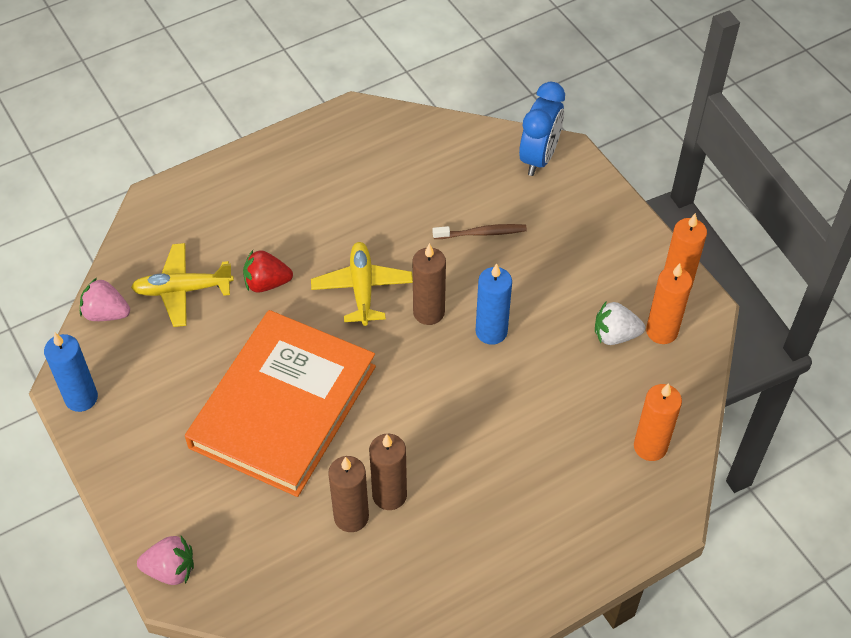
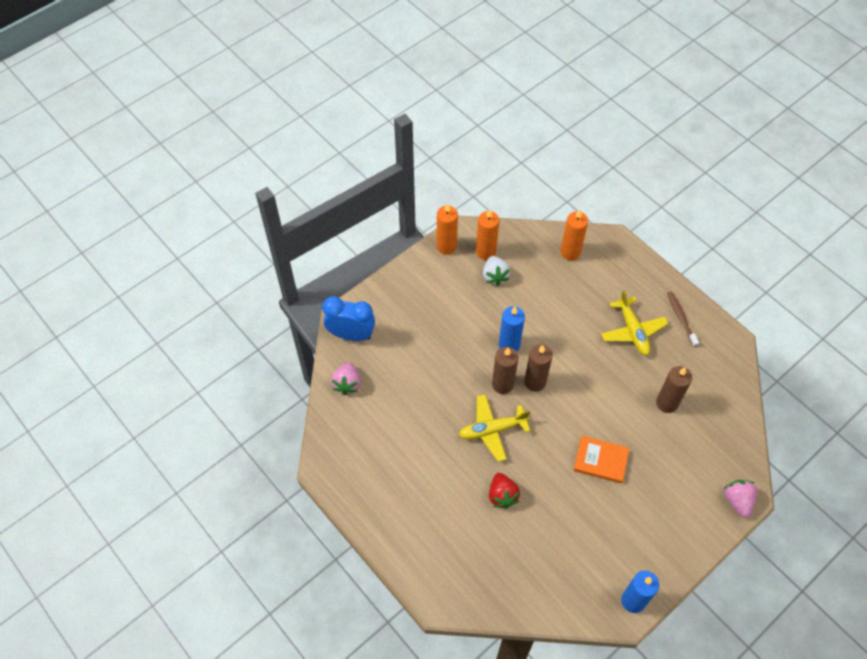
camera: 100 degrees left, 5 degrees up
(106, 313) = (556, 606): pink strawberry -> pink strawberry (347, 384)
(182, 290) = (522, 554): yellow plane -> yellow plane (632, 331)
(283, 406) = (600, 460): orange book -> orange book, size x0.43
(389, 495) = (645, 384): brown candle -> brown candle (535, 382)
(482, 233) = (427, 362): brown toothbrush -> brown toothbrush (681, 318)

